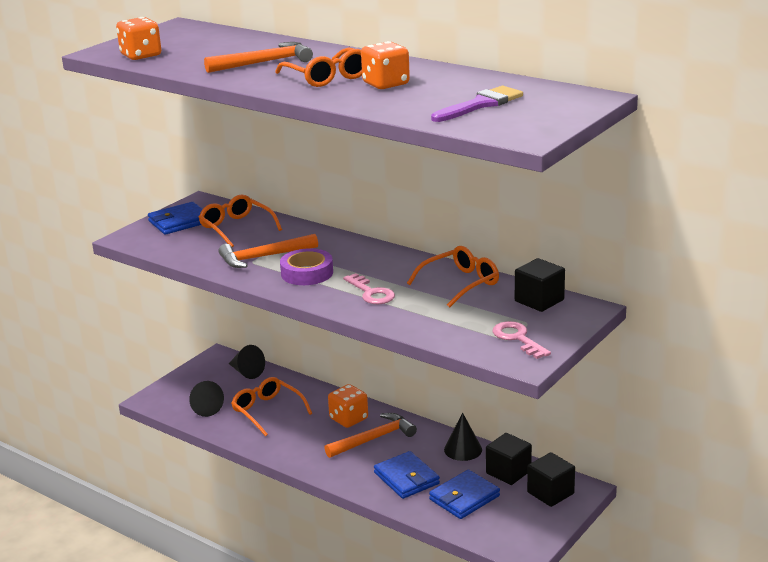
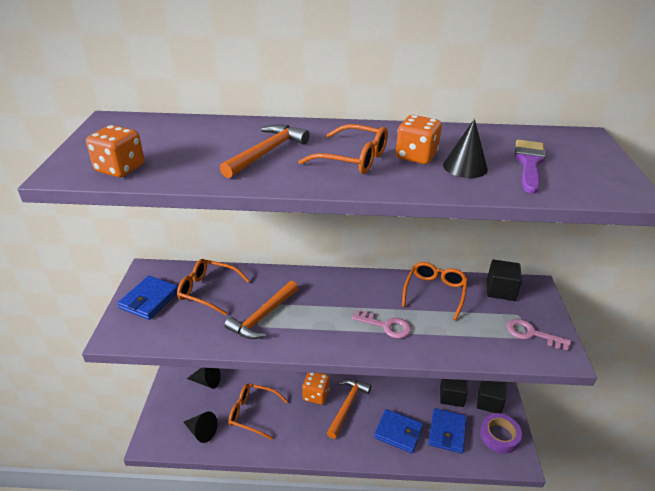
camera: 35 degrees left, 10 degrees up
(307, 273) = (316, 322): purple tape -> purple tape (499, 436)
(463, 449) = (409, 389): black cone -> black cone (465, 167)

